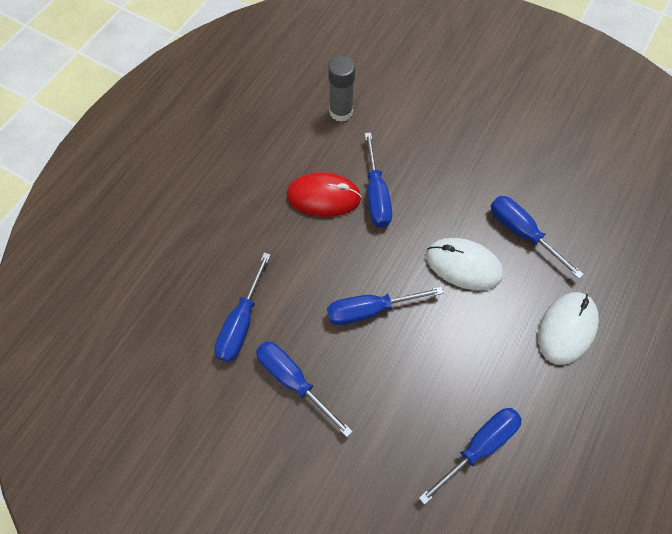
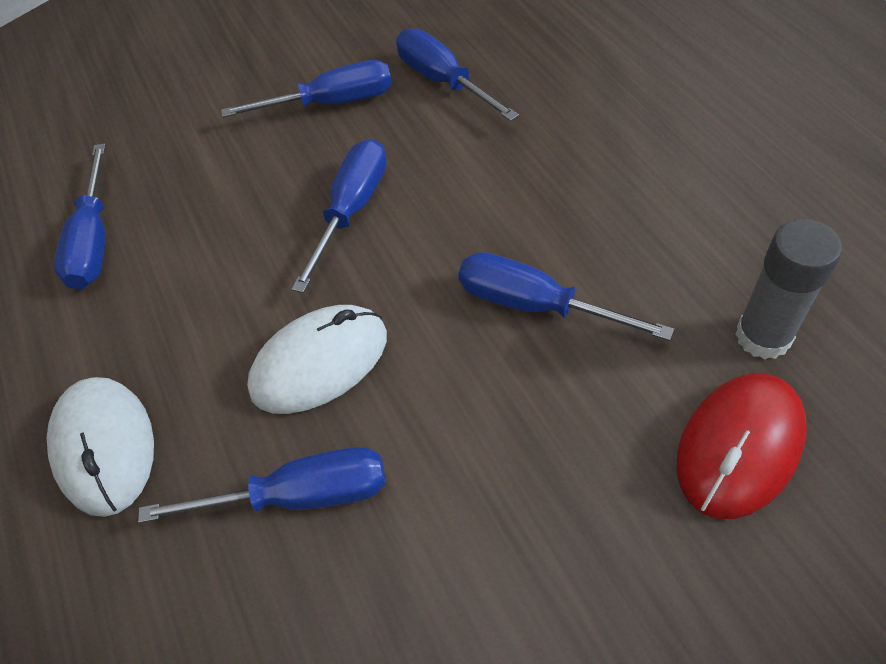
camera: 130 degrees right, 10 degrees down
(323, 196) = (579, 233): red mouse -> red mouse (739, 447)

